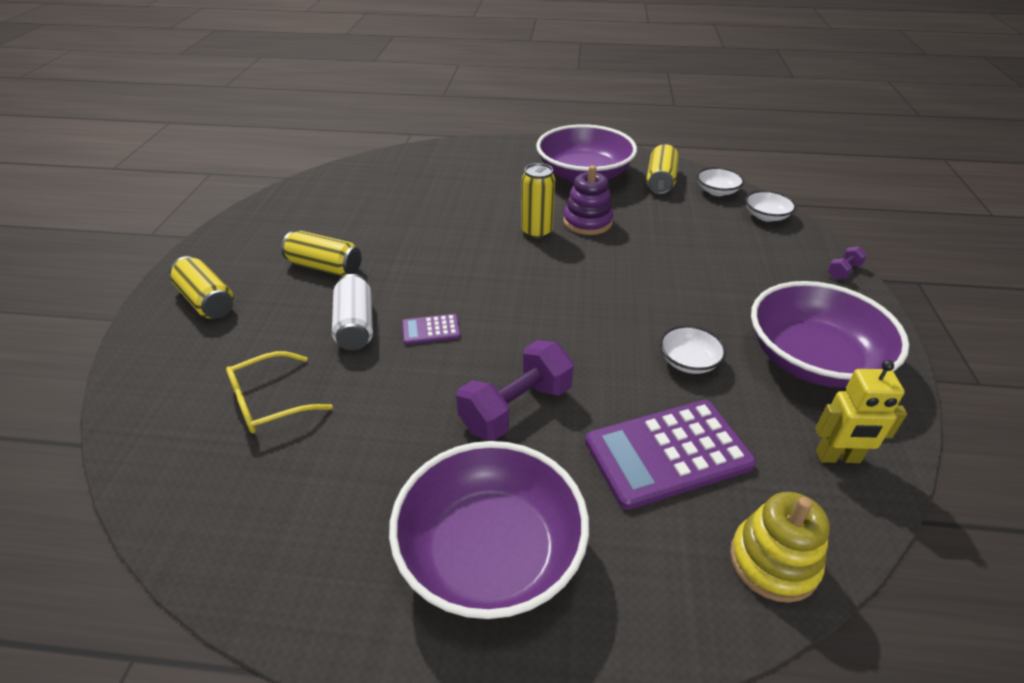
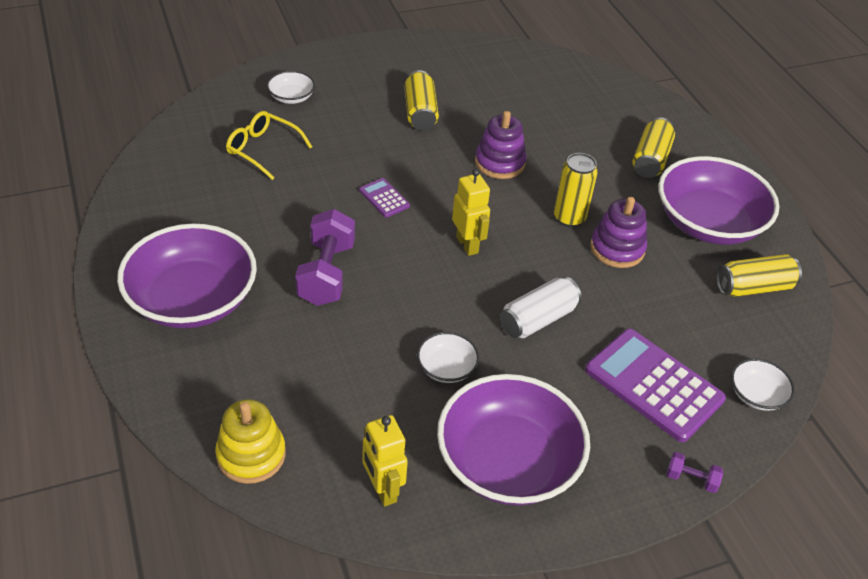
camera: 60 degrees right, 5 degrees up
(207, 301) = (340, 75): yellow can -> yellow can (650, 159)
(355, 325) = (362, 157): white can -> white can (538, 319)
(439, 244) = (500, 163): none -> purple stacking toy
(516, 408) = (326, 273): purple dumbbell -> purple dumbbell turned 75 degrees clockwise
(534, 297) = (467, 245): none -> yellow robot
(668, 453) = (327, 374): purple calculator -> purple calculator (653, 385)
(717, 191) = (775, 341): white bowl -> white bowl (291, 97)

